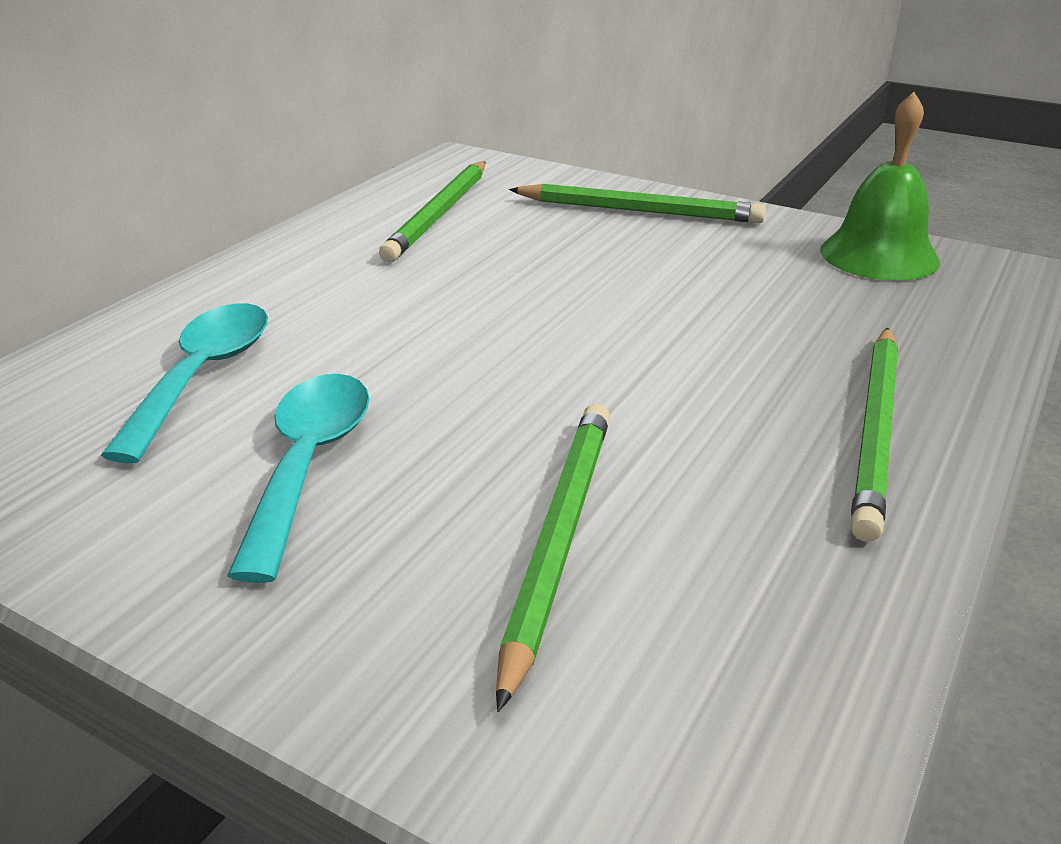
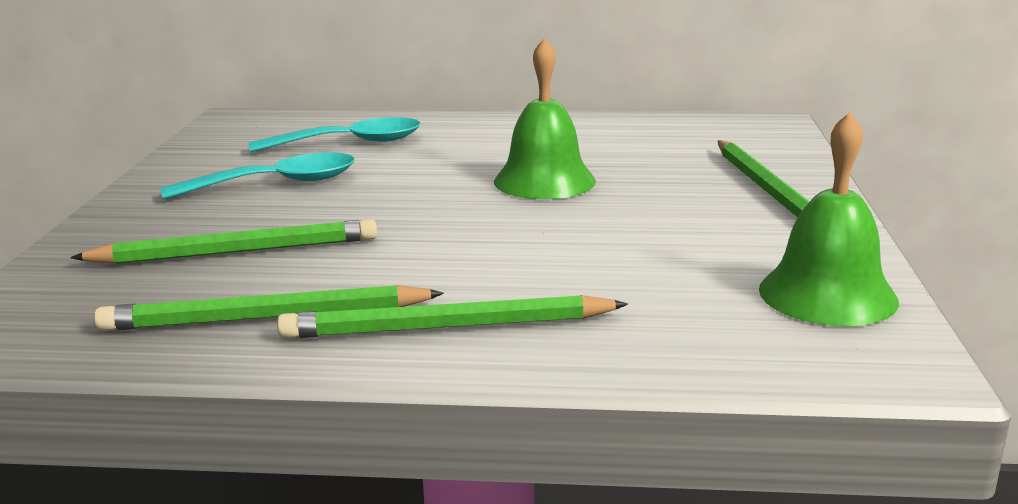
camera: 65 degrees right, 10 degrees down
(439, 214) = (650, 138): green pencil -> green pencil (267, 317)
(507, 292) = (544, 181): none -> green bell

